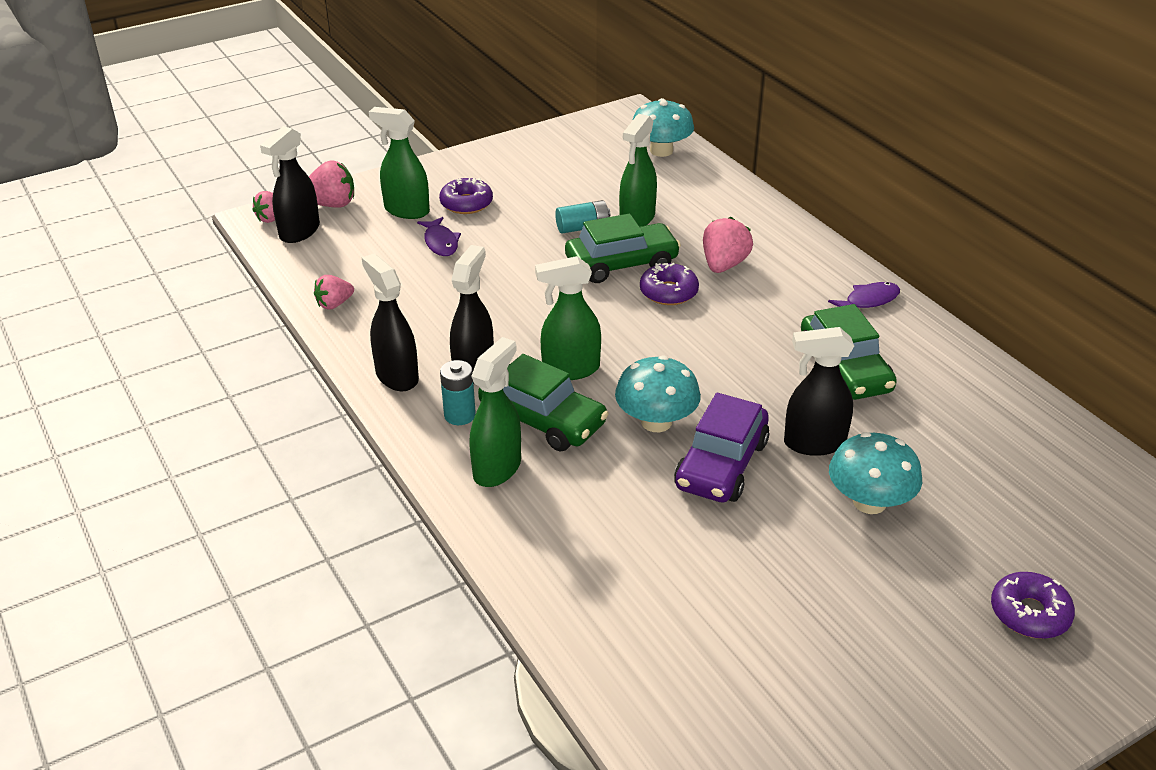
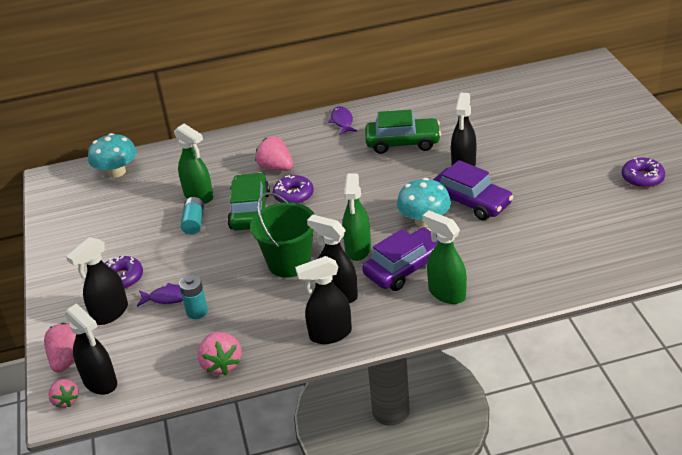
camera: 70 degrees left, 0 degrees up
(334, 304) = (221, 364): pink strawberry -> pink strawberry, size x1.52
(406, 210) = (110, 313): green spray bottle -> black spray bottle
(459, 415) = (386, 306): turquoise battery -> turquoise battery (197, 312)
(526, 316) = (289, 263): none -> green bucket
(543, 420) = (405, 268): green car -> purple car
(869, 502) = (516, 157): turquoise mushroom -> none
(1029, 613) = (604, 127): purple donut -> purple donut (642, 178)

